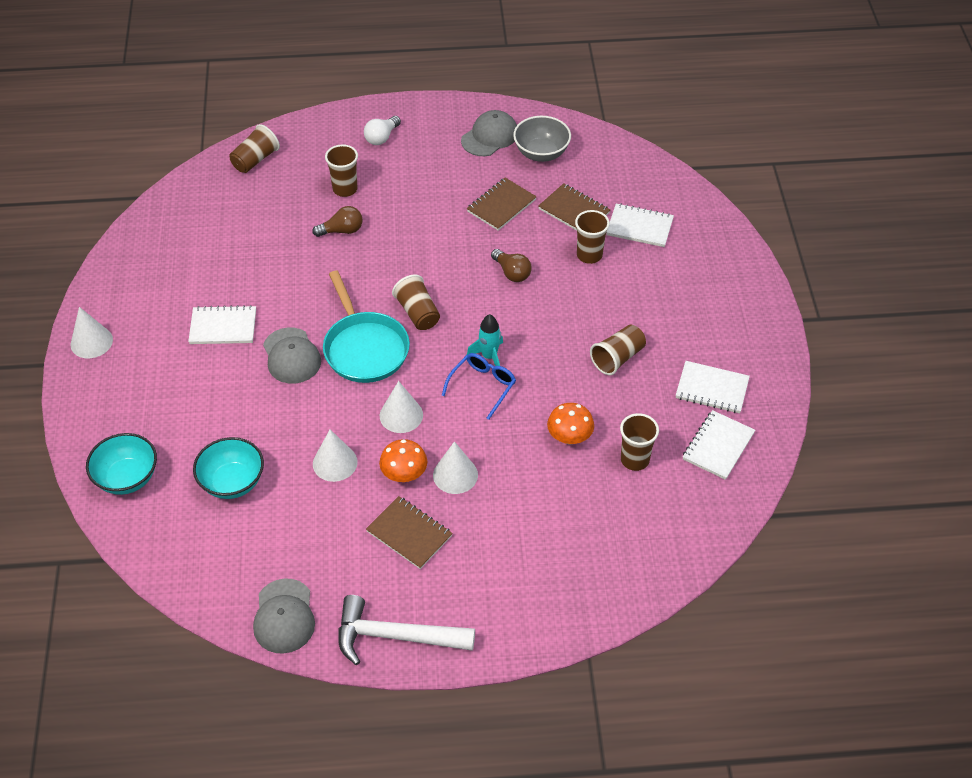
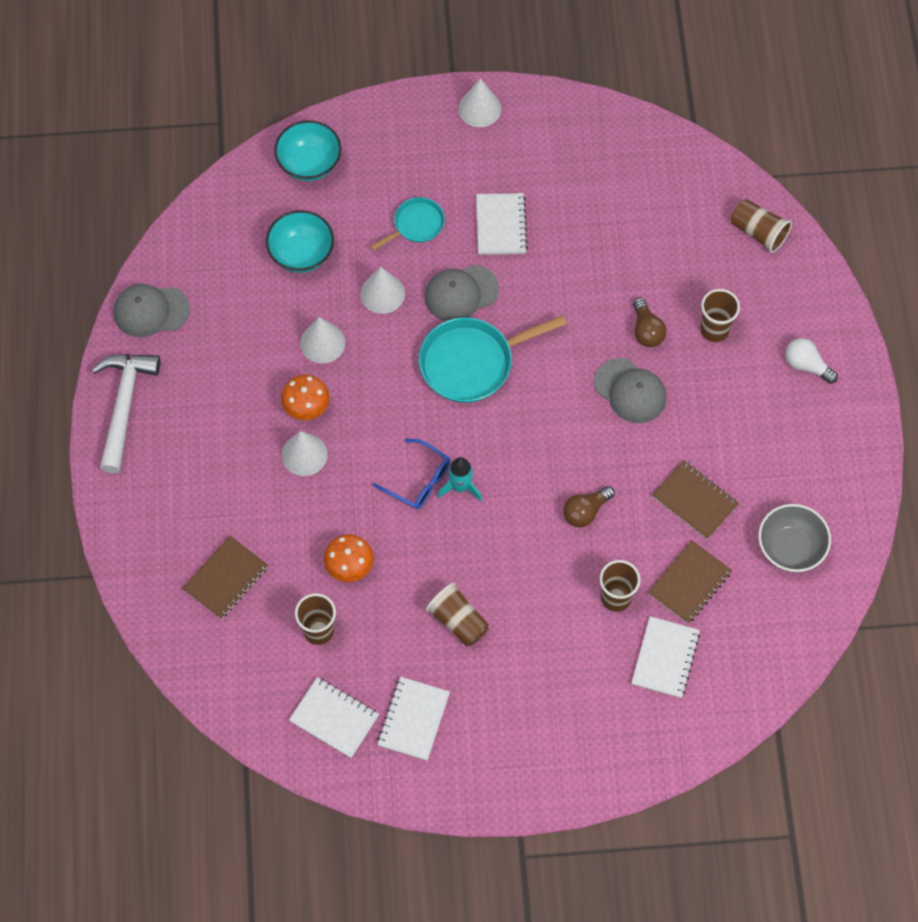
camera: 90 degrees right, 15 degrees up
(213, 390) = (416, 225): none -> turquoise pan
(401, 415) = (381, 401): white cone -> white cone (382, 293)
(409, 534) = (235, 414): brown notebook -> brown notebook (226, 578)
(417, 313) = (522, 413): brown cup -> none
(489, 136) = (817, 488): grey cap -> grey cap (630, 391)

